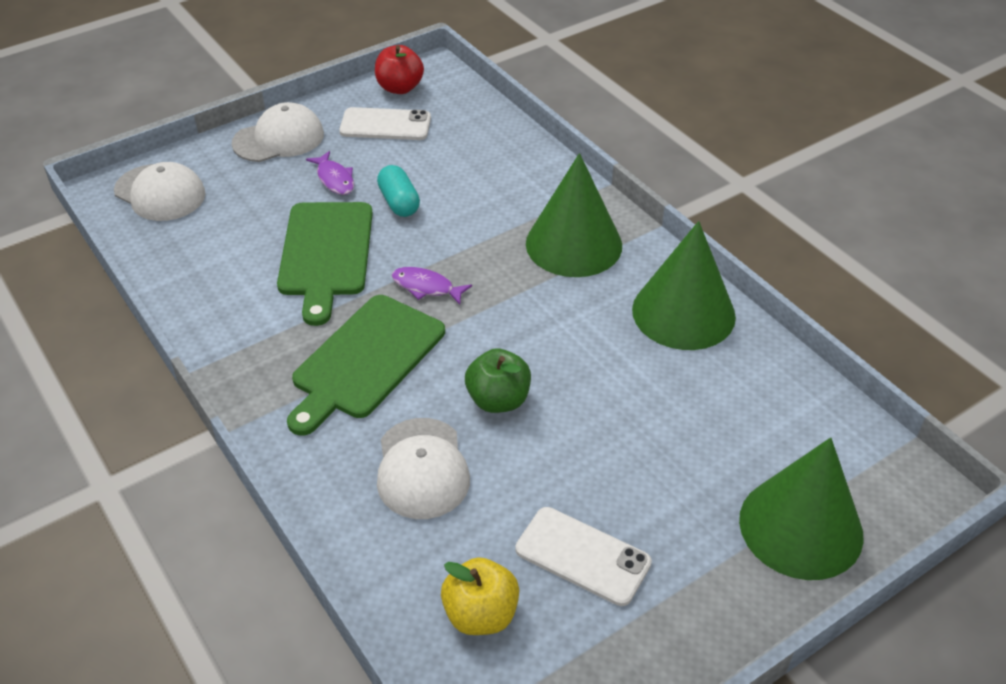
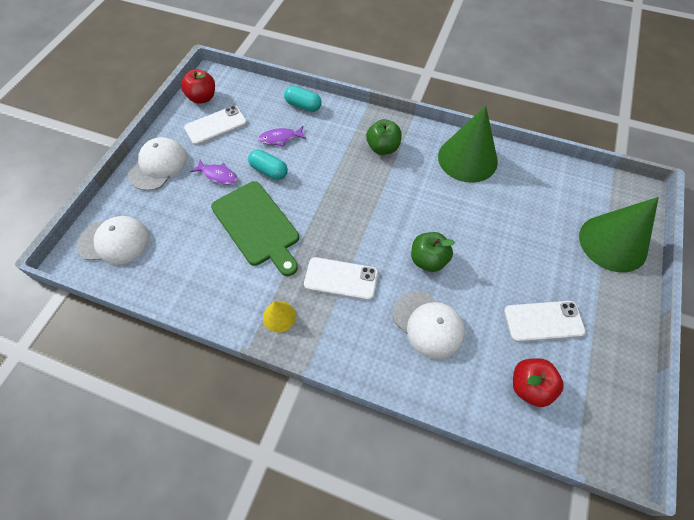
camera: 35 degrees left, 15 degrees up
(255, 359) = (279, 316): none -> yellow cone
(366, 360) = (341, 279): green cutting board -> white phone
(426, 287) = (332, 215): purple fish -> purple fish (280, 138)
(480, 614) = (529, 386): yellow apple -> red apple
(517, 149) = (303, 106): none -> turquoise capsule
(574, 244) = (383, 148): green cone -> green apple

